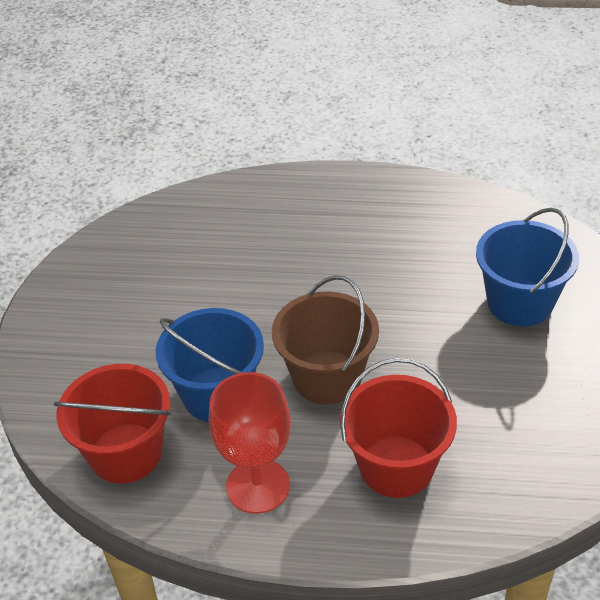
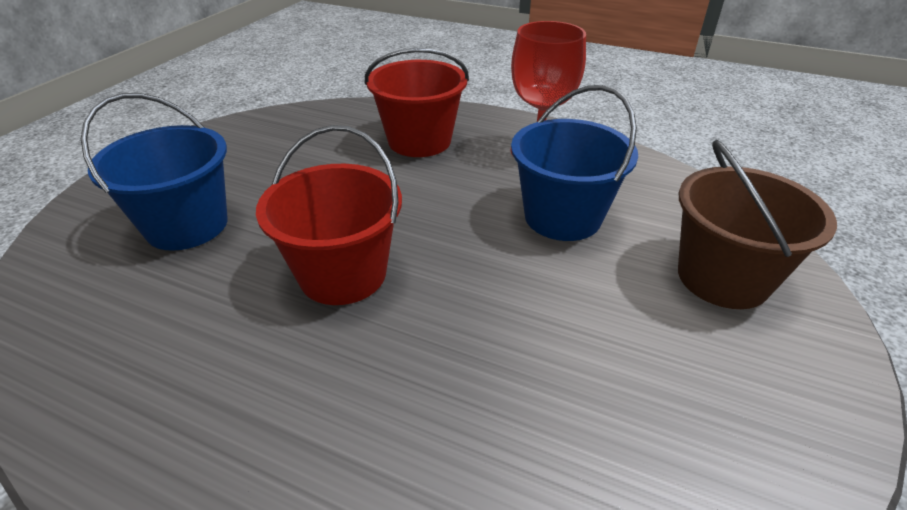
camera: 165 degrees left, 5 degrees down
(126, 453) = (660, 192): red bucket -> red bucket (343, 274)
(327, 377) = (441, 206): brown bucket -> brown bucket (723, 278)

